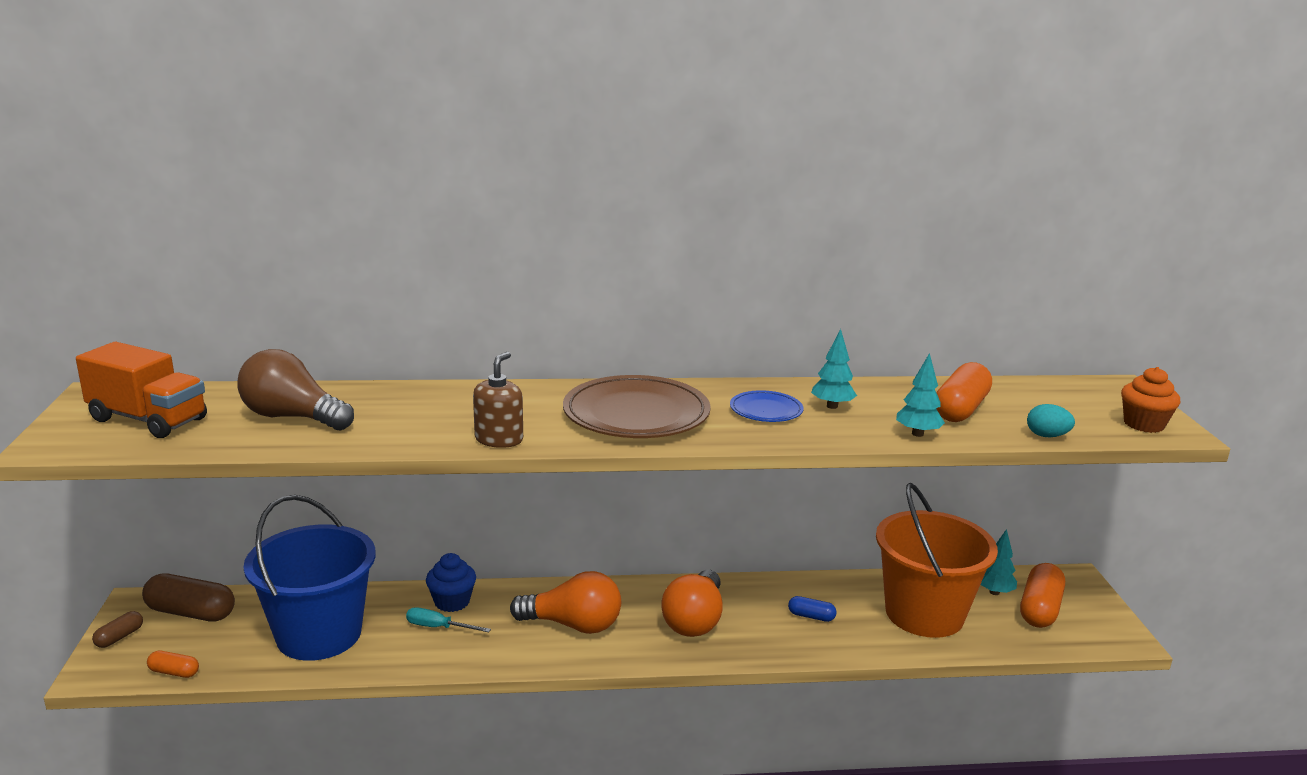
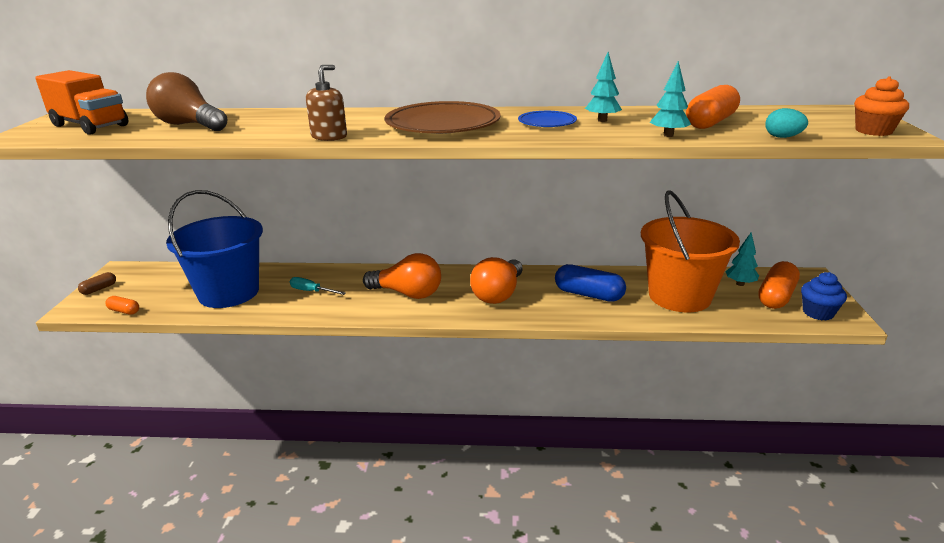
camera: 10 degrees right, 5 degrees up
(191, 613) = (151, 276): brown capsule -> none
(452, 602) = (327, 276): blue cupcake -> blue cupcake (818, 313)
(811, 616) = (588, 294): blue capsule -> blue capsule, size x1.94

